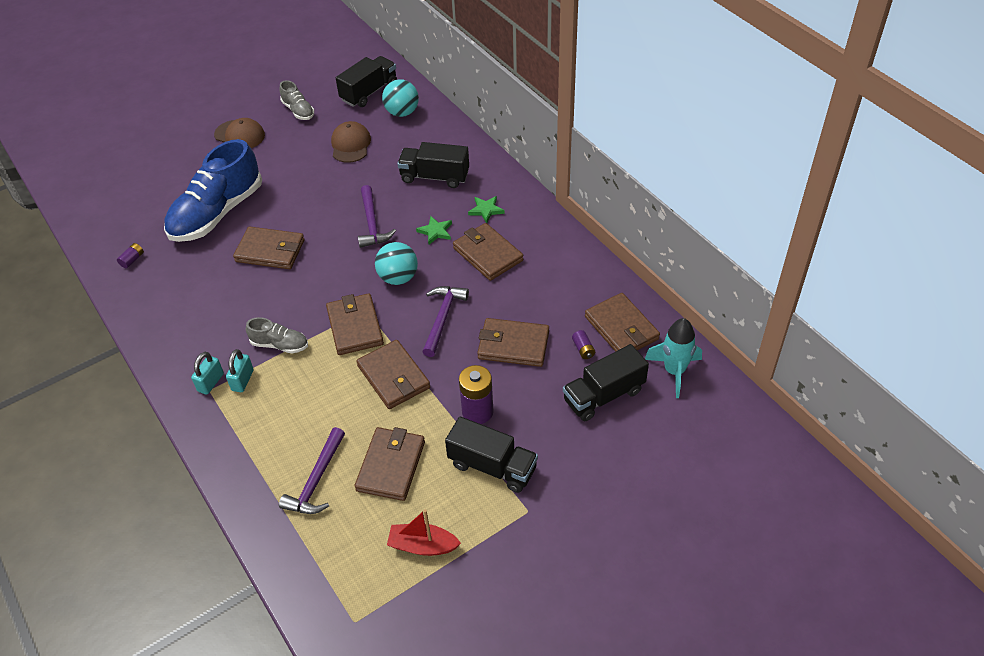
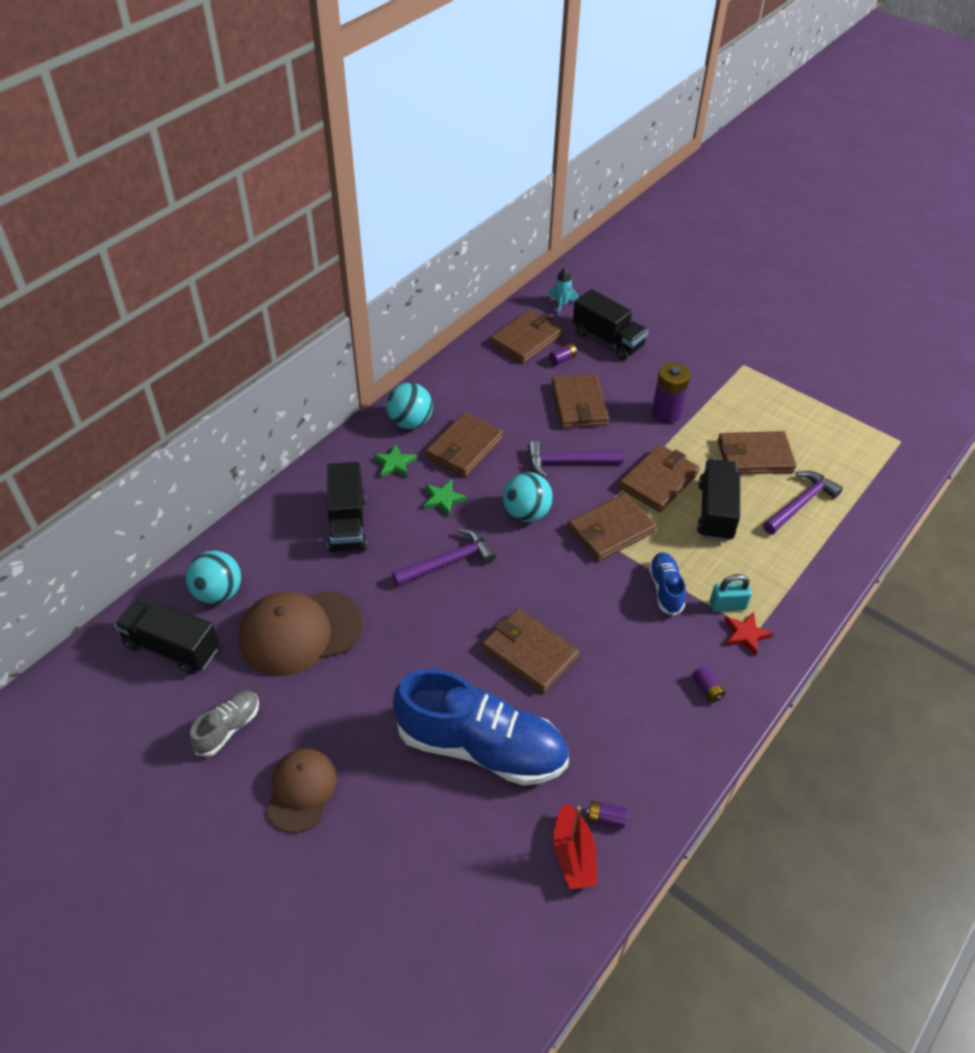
camera: 110 degrees left, 0 degrees up
(182, 341) = (707, 688): none -> purple battery
(211, 382) = (745, 634): turquoise padlock -> red star
(270, 251) = (529, 653): brown wallet -> brown wallet turned 45 degrees counterclockwise
(280, 345) = (665, 589): grey shoe -> blue shoe
(316, 480) = (801, 504): purple hammer -> purple hammer turned 45 degrees counterclockwise
(350, 145) = (300, 632): brown cap -> brown cap, size x1.57
(422, 545) = (813, 417): red boat -> red boat (573, 855)
(492, 466) = (716, 392): black truck -> black truck (715, 511)
(531, 226) = (410, 422): none -> turquoise ball
(674, 371) = (562, 304): turquoise rocket -> turquoise rocket, size x0.61

